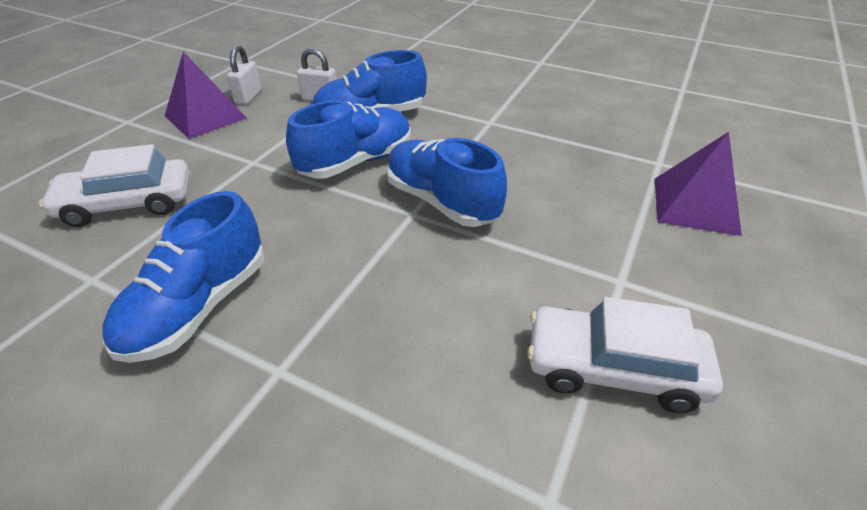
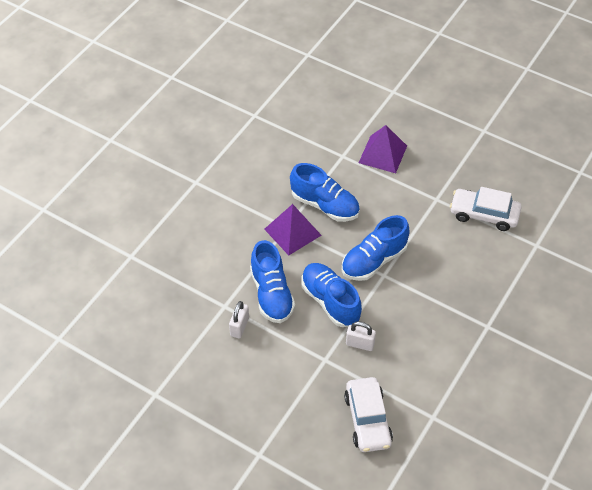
camera: 85 degrees left, 10 degrees up
(199, 306) = (452, 363): blue shoe -> blue shoe (325, 205)
(205, 117) = (259, 400): purple pyramid -> purple pyramid (292, 232)
(248, 97) = (229, 376): white padlock -> white padlock (360, 344)
(613, 368) = (484, 214): white car -> white car turned 90 degrees clockwise

